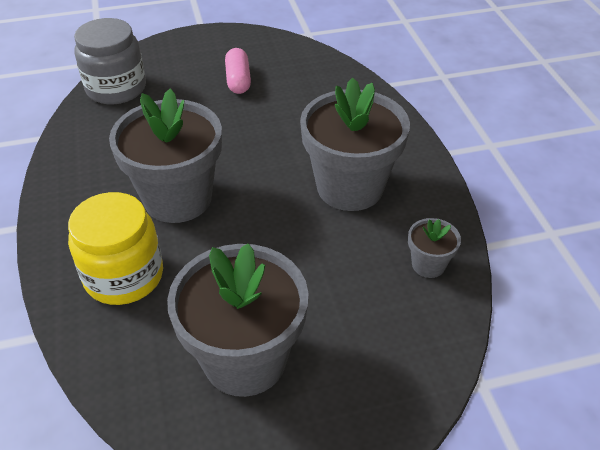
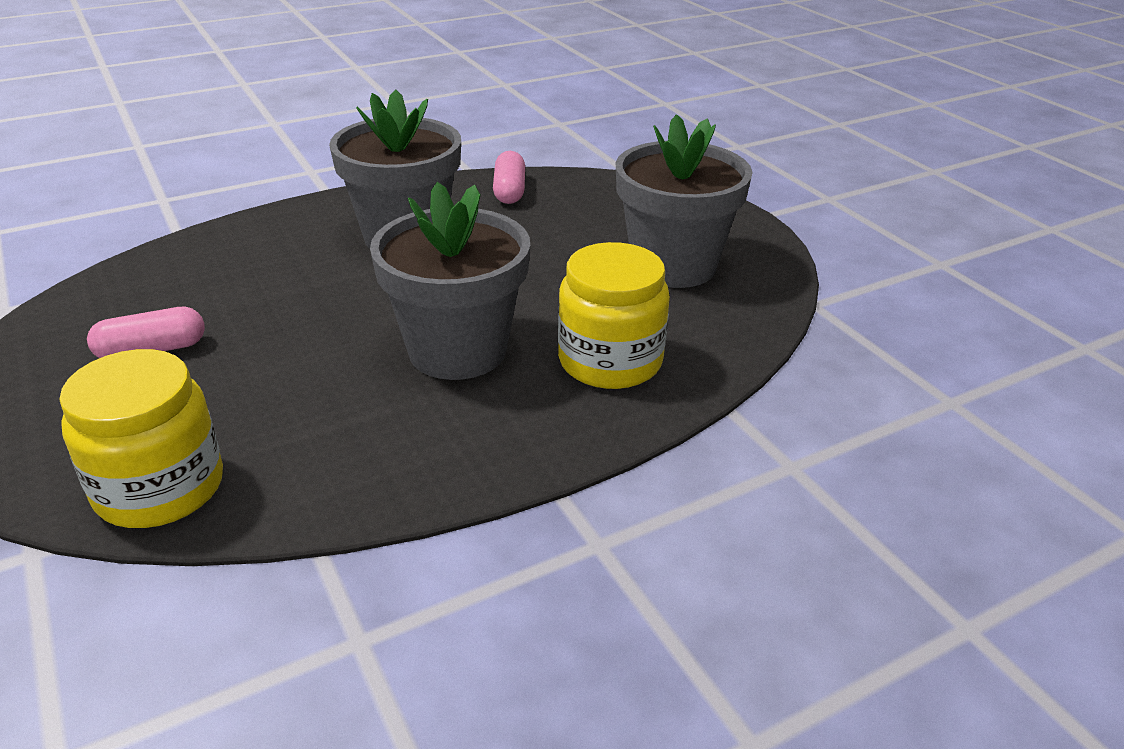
camera: 105 degrees left, 10 degrees down
(116, 88) = (159, 488): grey jar -> yellow jar
(428, 265) = (509, 191): grey flower pot -> pink capsule

